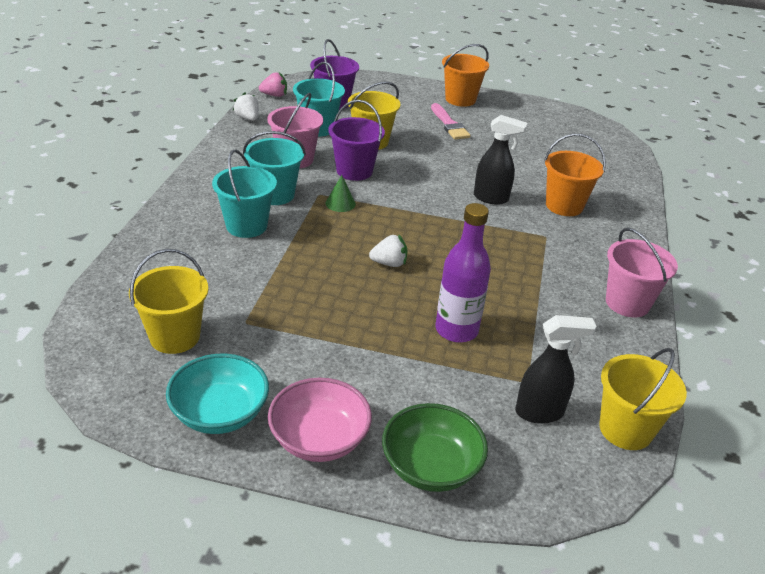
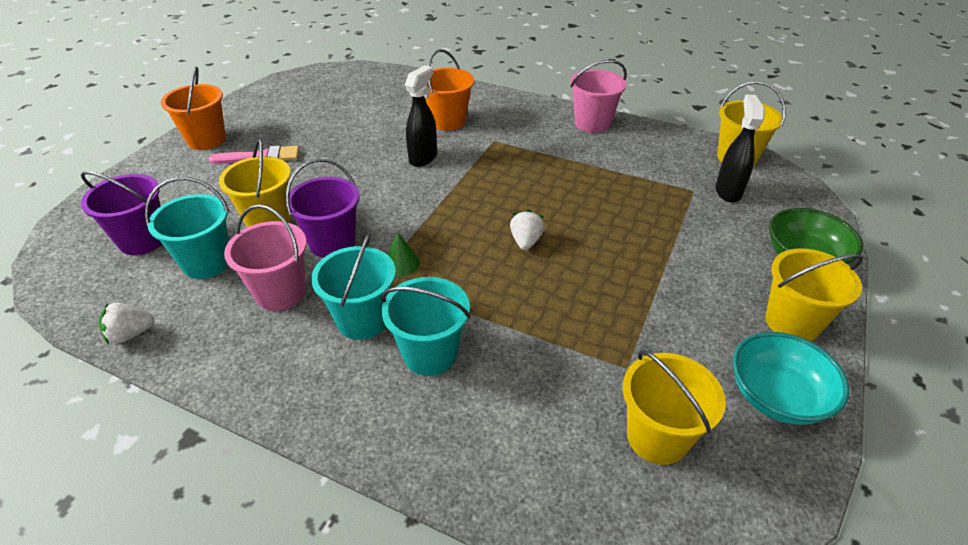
camera: 75 degrees left, 5 degrees up
(274, 95) = (74, 298): pink strawberry -> none
(319, 439) = (792, 322): pink bowl -> yellow bucket
(456, 330) = (631, 215): purple bottle -> none

